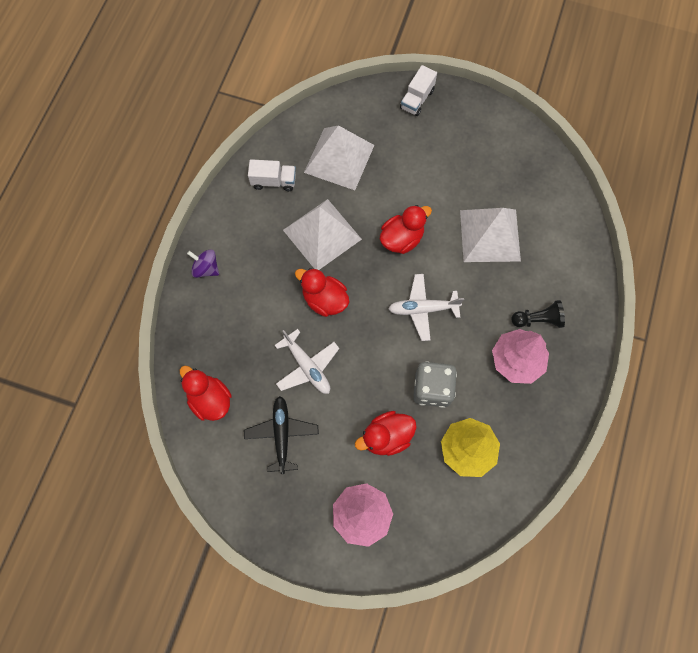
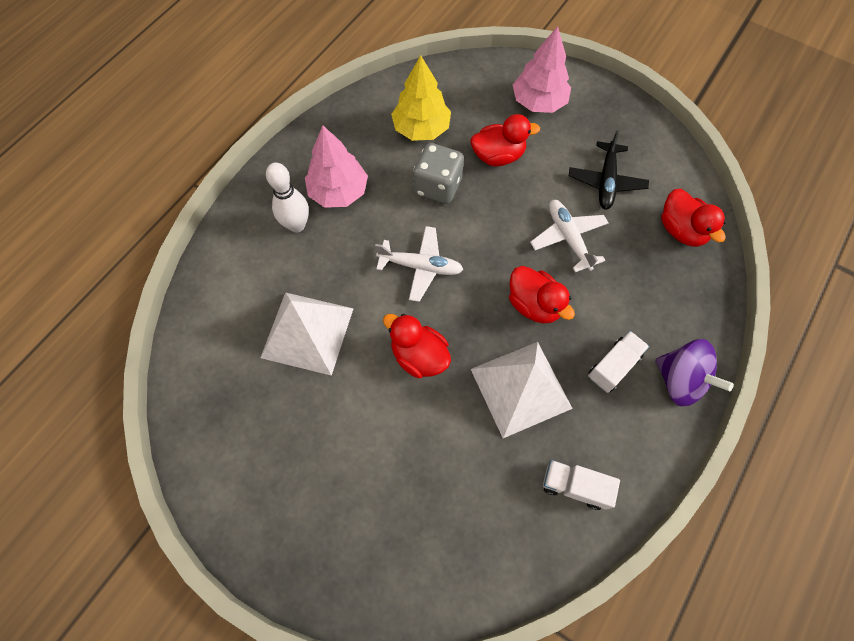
camera: 165 degrees left, 5 degrees down
(206, 268) = (680, 380): purple spinning top -> purple spinning top, size x1.56
(339, 158) = (472, 498): white pyramid -> none
(402, 239) = (419, 356): red duck -> red duck turned 60 degrees clockwise
(417, 99) = (325, 574): white truck -> white truck (613, 366)
(538, 319) = (297, 225): black pawn -> white bowling pin

